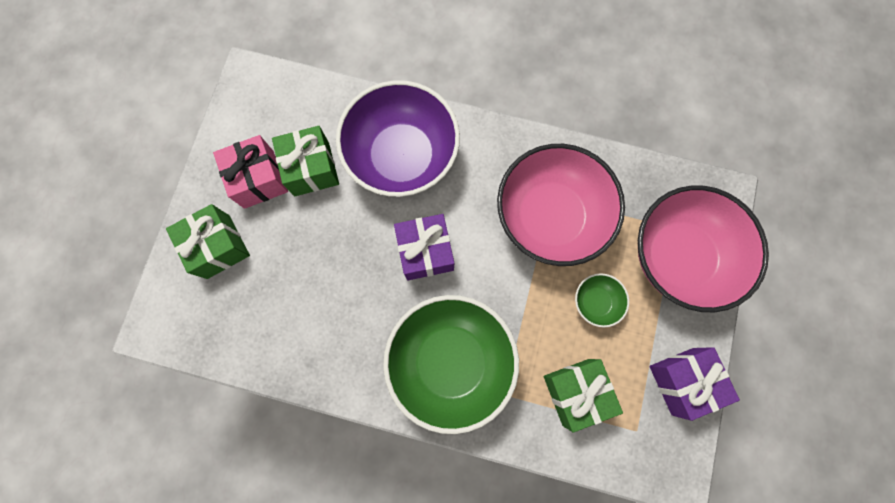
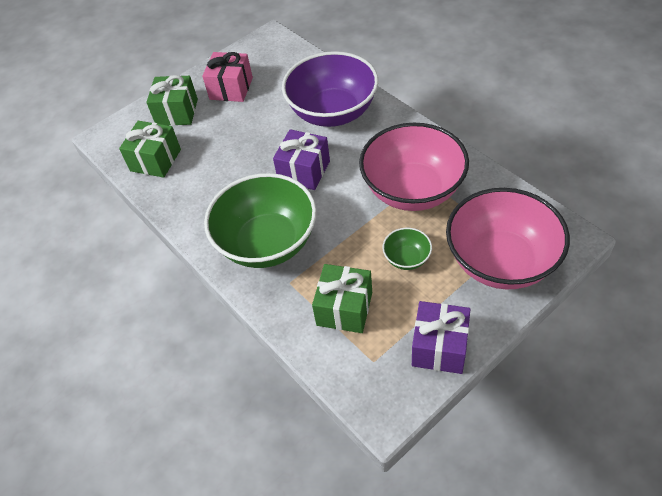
camera: 40 degrees right, 25 degrees down
(311, 169) = (268, 96): green gift -> green gift (155, 160)

